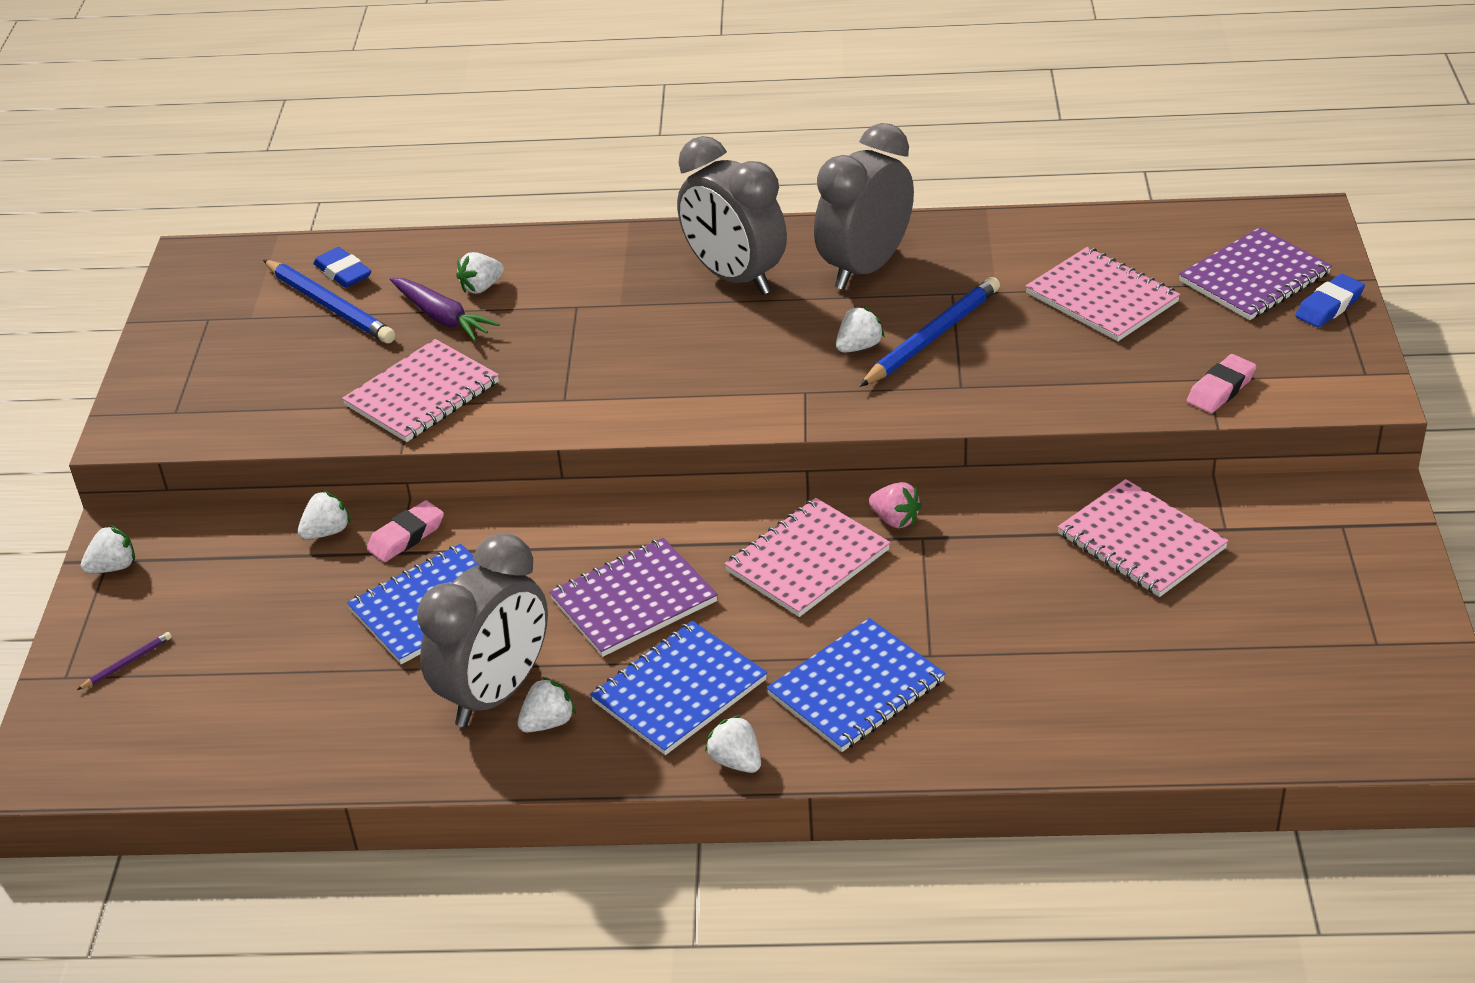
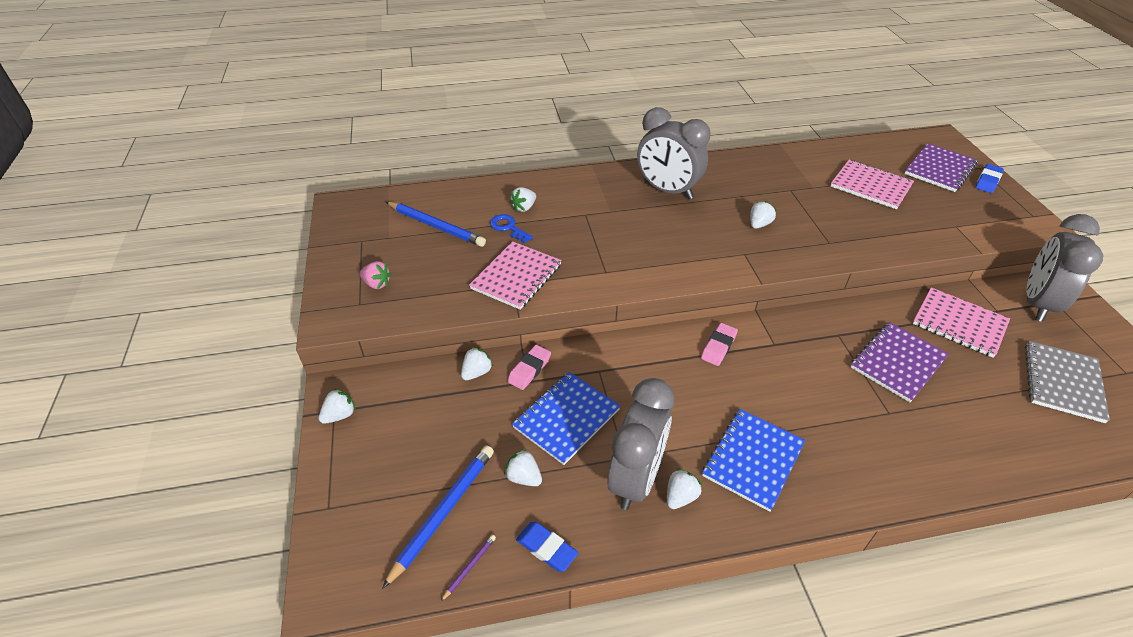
camera: 15 degrees left, 5 degrees up
(127, 663) = (371, 490): purple pencil -> purple pencil (469, 567)
(343, 273) = (436, 205): blue eraser -> blue eraser (546, 548)
(442, 317) = (508, 227): purple carrot -> blue key
(633, 600) = (692, 397): purple notebook -> purple notebook (897, 362)
(736, 761) = (816, 509): white strawberry -> white strawberry (524, 477)
(807, 560) = (781, 357): pink notebook -> none
(856, 688) = (860, 443): blue notebook -> none
(865, 268) = (736, 180): grey clock -> grey clock (1037, 303)
(895, 520) = (817, 325): pink strawberry -> pink strawberry (377, 284)
(932, 336) = (795, 215): blue pencil -> blue pencil (443, 512)
(1221, 389) = (968, 231): pink eraser -> pink eraser (718, 347)
(1252, 645) = (1062, 382): none -> grey notebook

